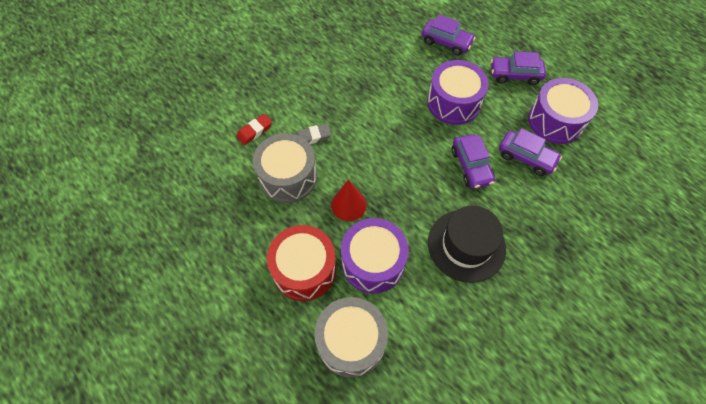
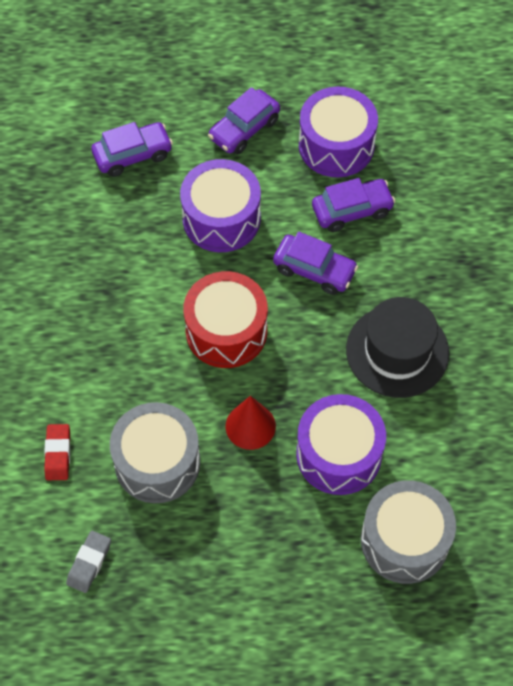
camera: 50 degrees left, 0 degrees up
(304, 269) = (288, 528): red drum -> red drum (226, 331)
(312, 137) = (127, 397): grey eraser -> grey eraser (89, 563)

